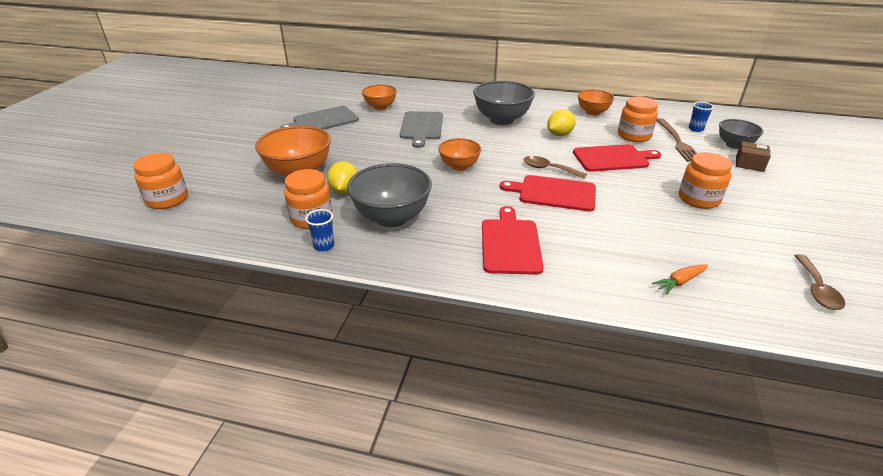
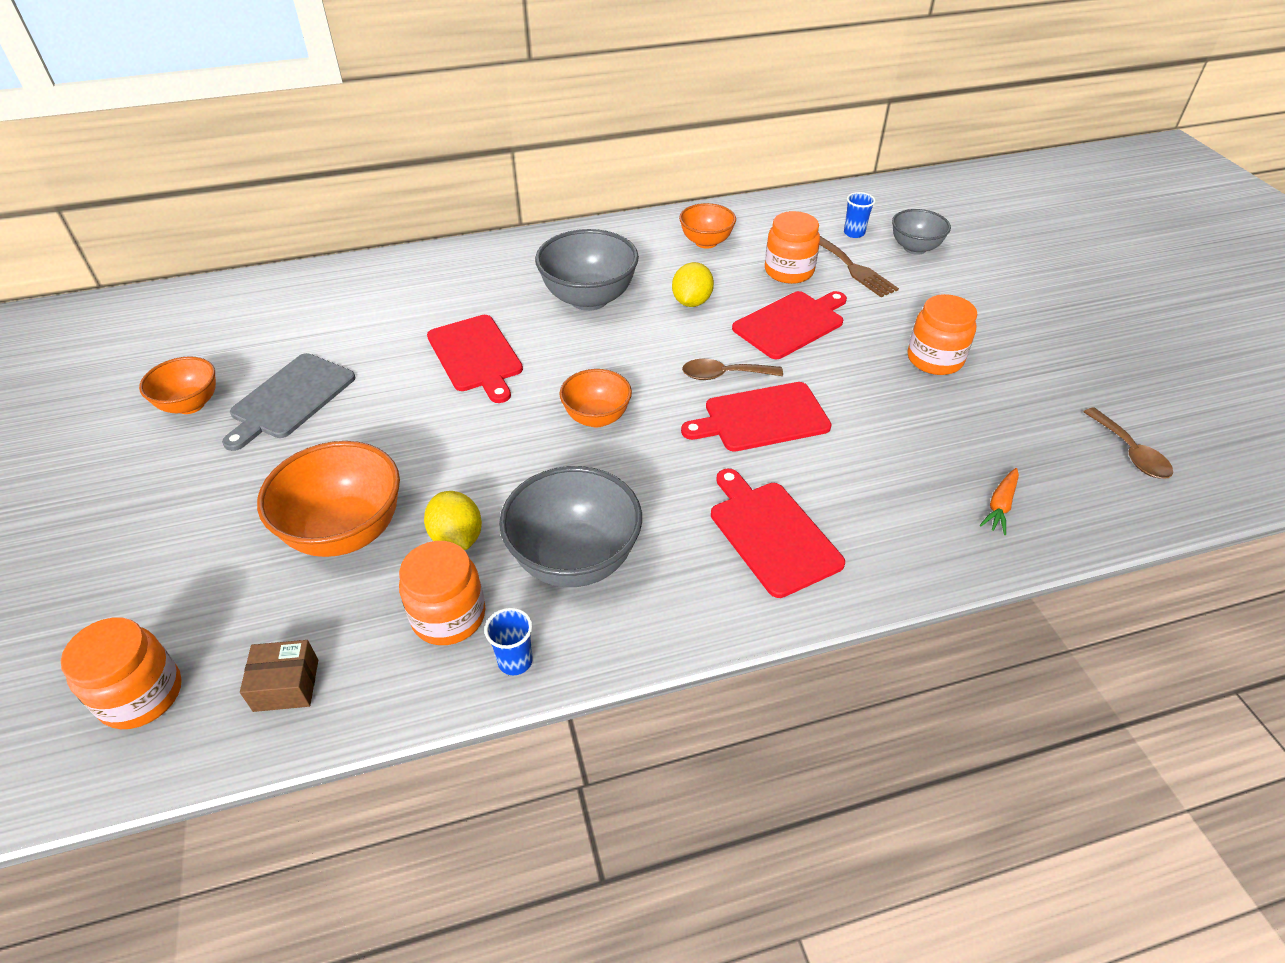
camera: 30 degrees left, 10 degrees up
(380, 107) = (370, 334): orange bowl -> orange bowl (190, 404)
(421, 127) = (476, 356): grey cutting board -> red cutting board
(749, 164) = (950, 276): brown box -> brown box (286, 685)

